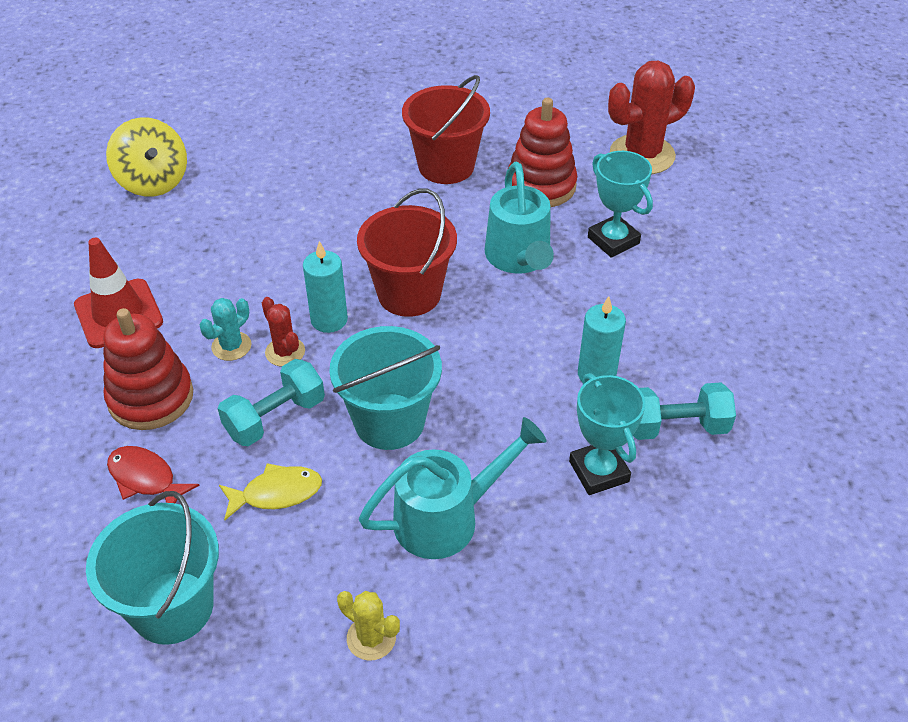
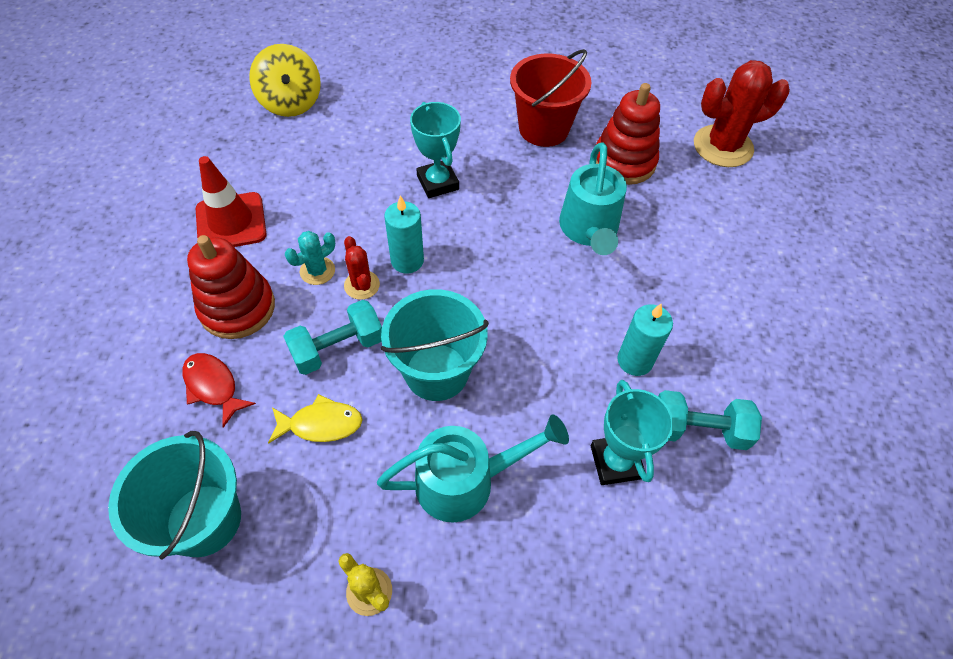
camera: 10 degrees right, 10 degrees up
(409, 294) = (483, 248): red bucket -> none
(613, 240) = (678, 227): turquoise trophy -> turquoise trophy (438, 182)

